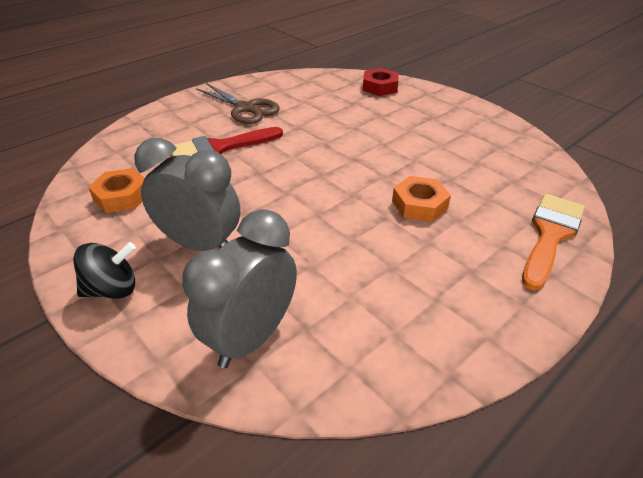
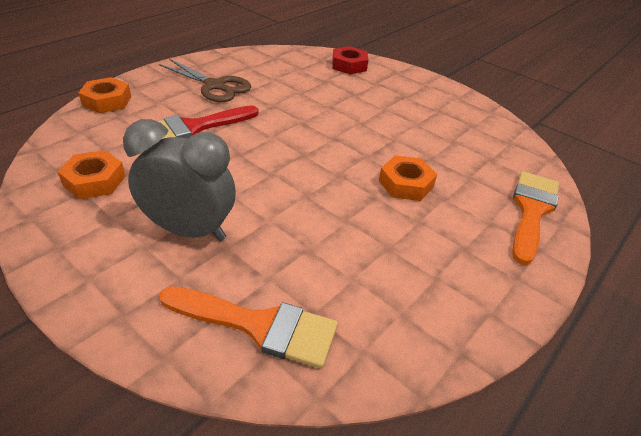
camera: 10 degrees left, 0 degrees up
(112, 289) = (100, 282): black spinning top -> none
(144, 123) = (107, 101): none -> orange nut
(252, 337) = (259, 326): grey clock -> orange brush

